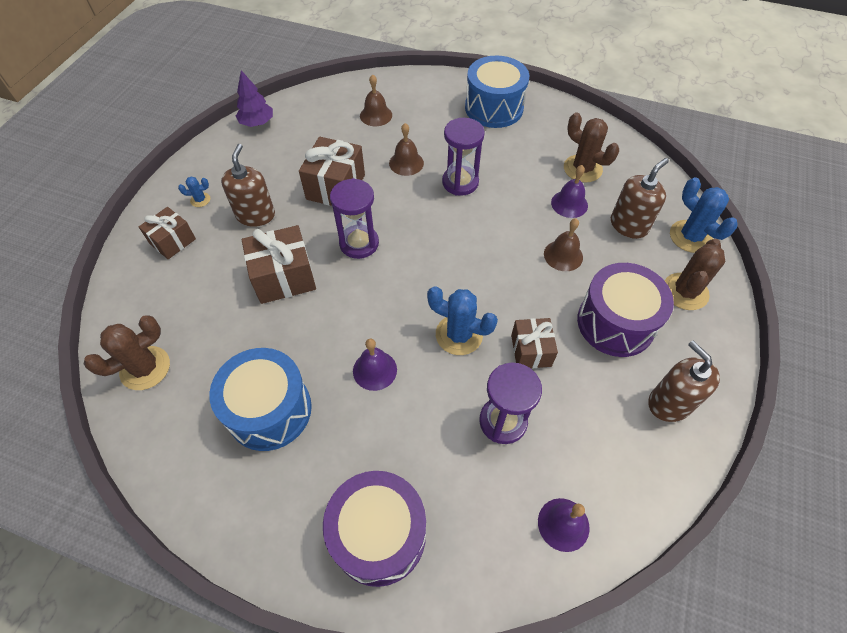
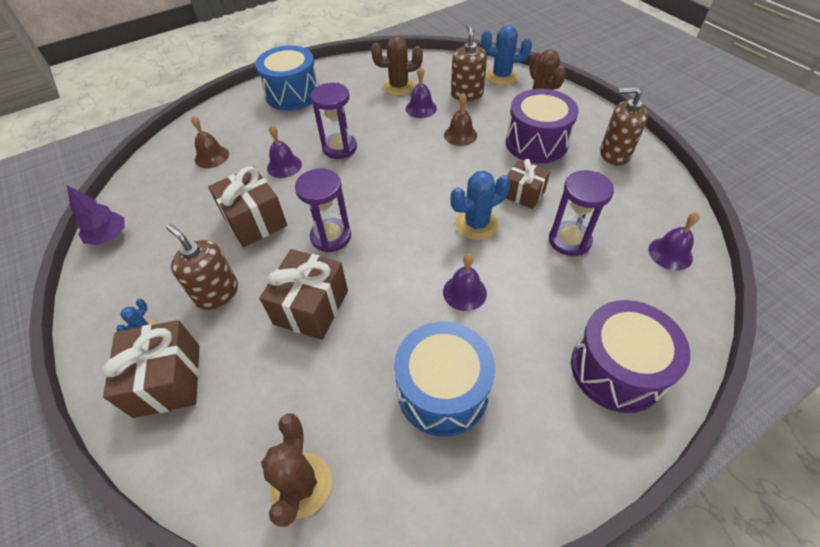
camera: 50 degrees left, 5 degrees down
(173, 241) = (167, 380): brown gift -> brown gift, size x1.55
(406, 163) = (284, 166): brown bell -> purple bell

